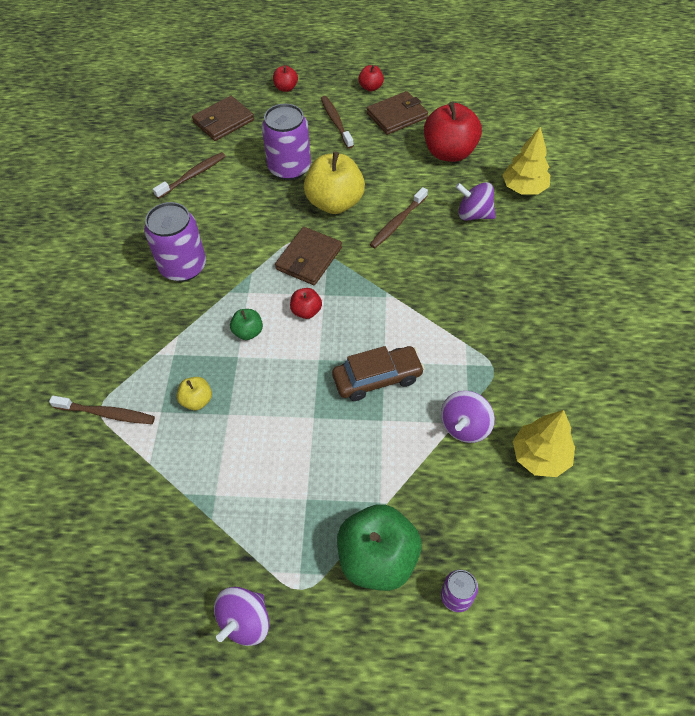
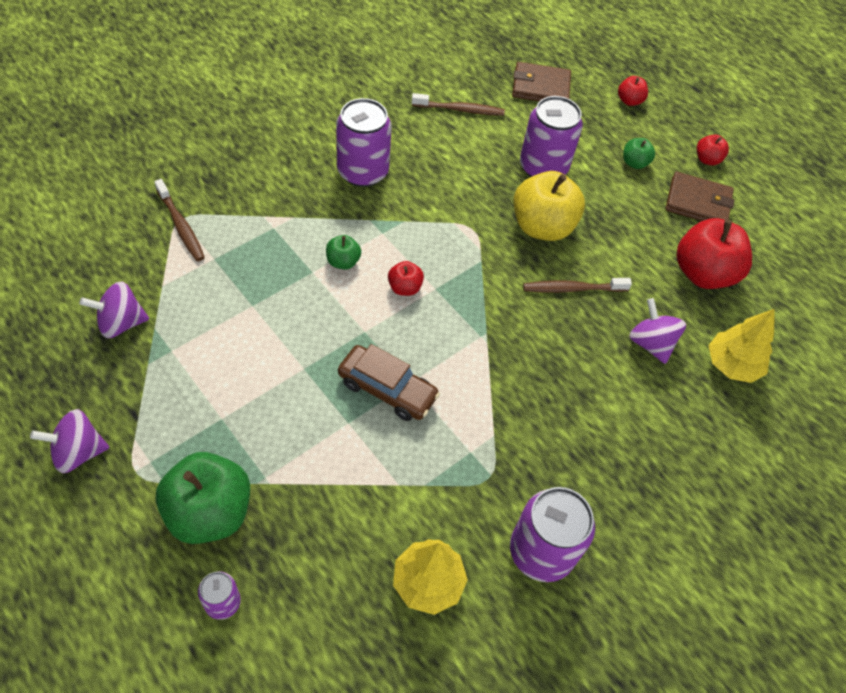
camera: 40 degrees right, 0 degrees up
(197, 400) = (245, 275): yellow apple -> none
(309, 258) = (461, 250): brown wallet -> none
(336, 122) = (634, 163): brown toothbrush -> green apple
(464, 426) = (402, 495): purple spinning top -> purple spinning top (121, 323)
(568, 377) = (541, 551): none -> purple can

